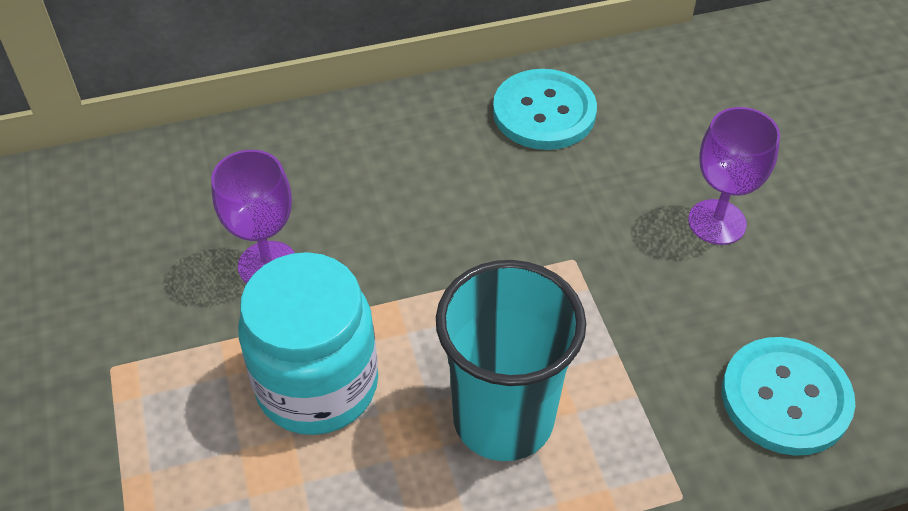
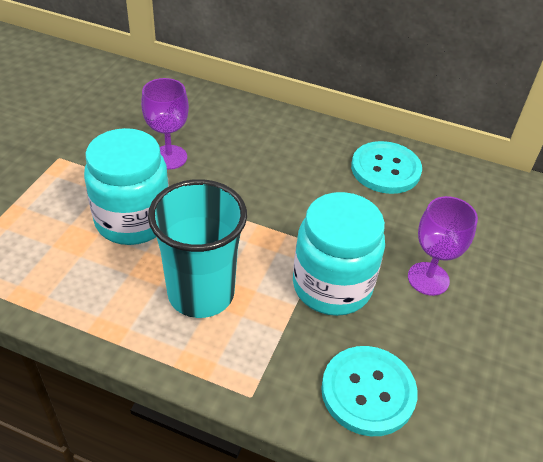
camera: 35 degrees right, 5 degrees down
(632, 302) = (332, 286): none -> turquoise jar

